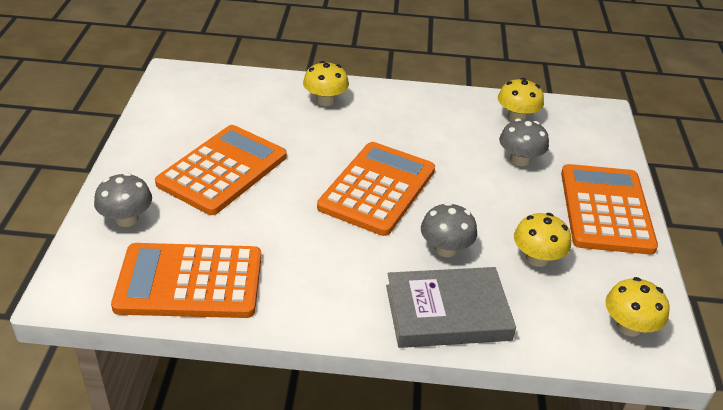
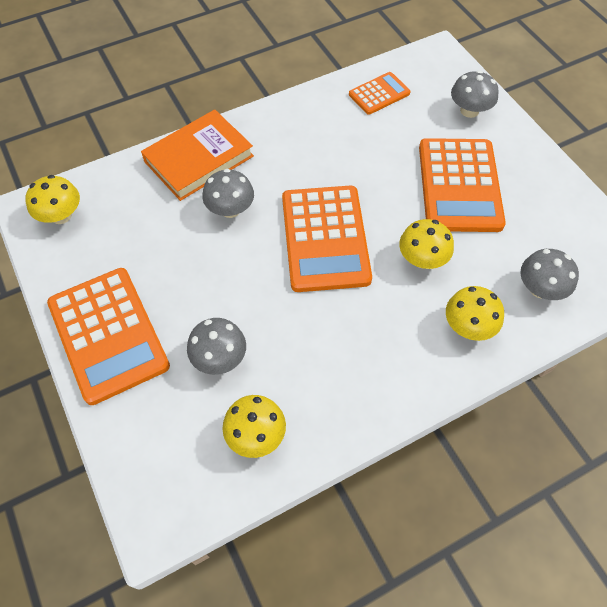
camera: 150 degrees right, 20 degrees up
(189, 282) = (379, 94): orange calculator -> orange calculator, size x0.52
(252, 94) = (540, 288): none -> grey mushroom
(447, 312) = (199, 159): grey book -> orange book
(537, 258) = (153, 240): yellow mushroom -> yellow mushroom (422, 259)

